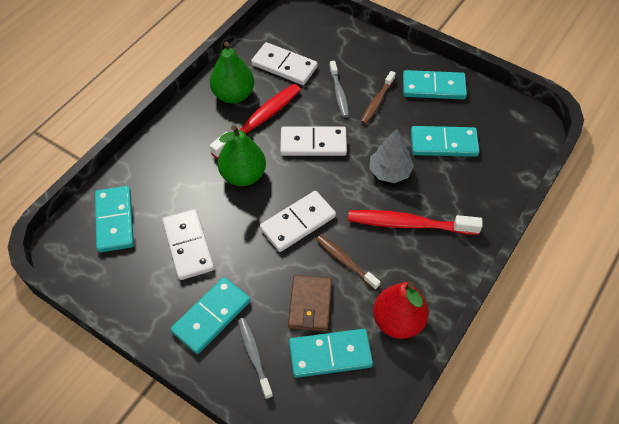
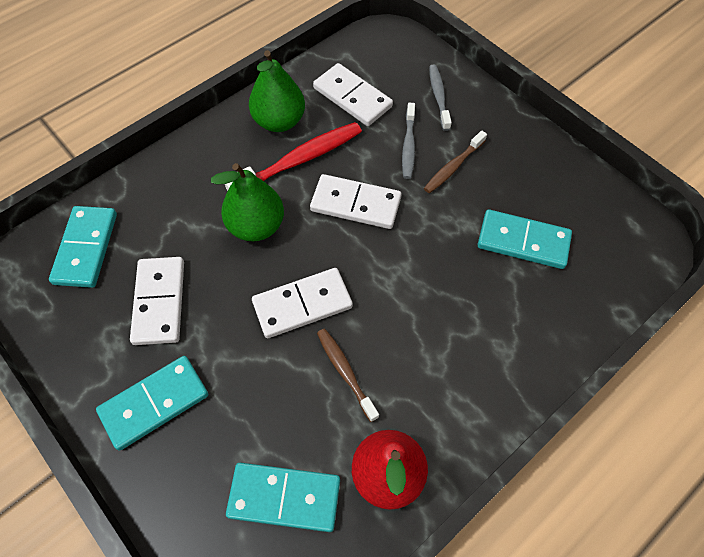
camera: 15 degrees right, 5 degrees up
(254, 356) = (188, 472): grey toothbrush -> grey toothbrush (438, 96)
(310, 304) = (281, 420): brown wallet -> none
(390, 171) = (441, 263): grey tree -> none
(408, 224) = (443, 341): red toothbrush -> none
(433, 87) = (532, 163): turquoise domino -> none

